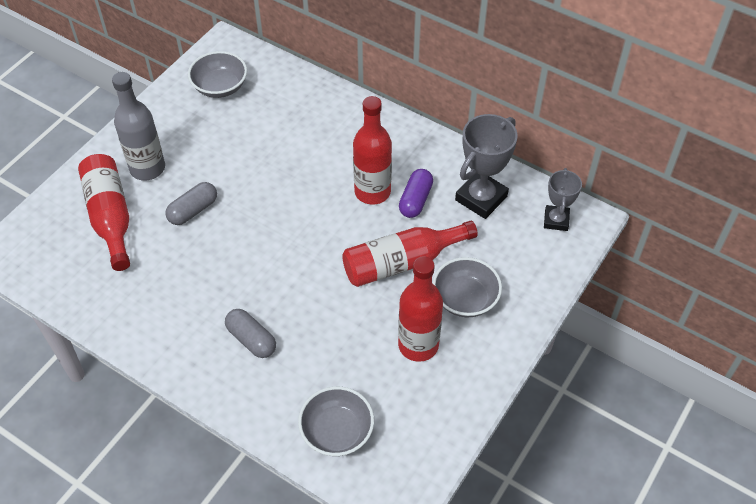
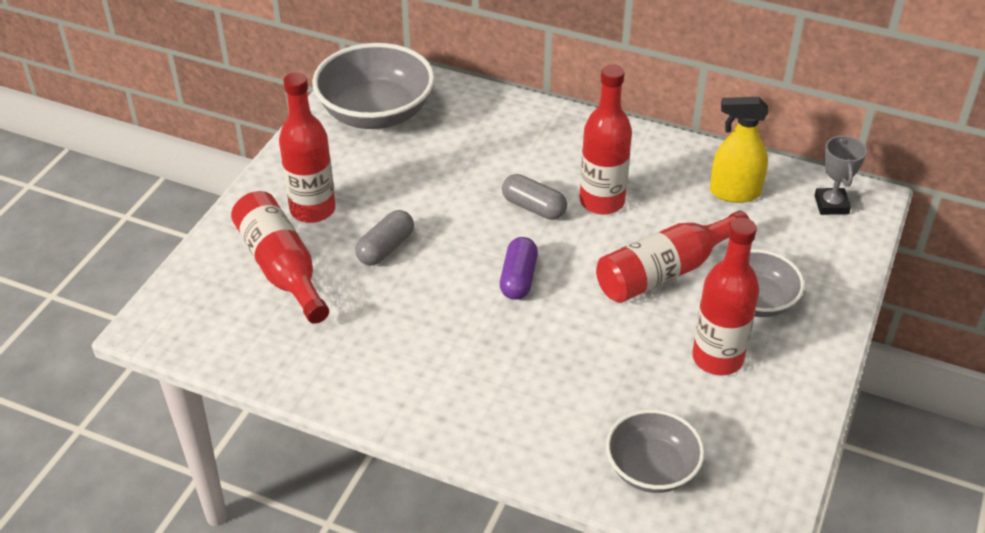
camera: 10 degrees left, 10 degrees down
(147, 168) = (313, 210): grey bottle -> red bottle
(220, 87) = (376, 113): grey bowl -> grey bowl, size x1.64
(251, 339) = (507, 380): grey capsule -> grey capsule (533, 207)
(415, 200) = (657, 204): purple capsule -> purple capsule (518, 279)
(481, 198) = (734, 192): grey trophy -> yellow spray bottle

